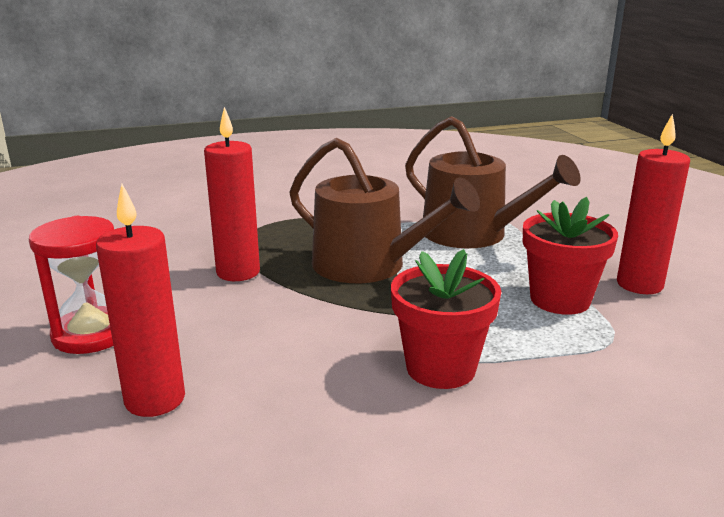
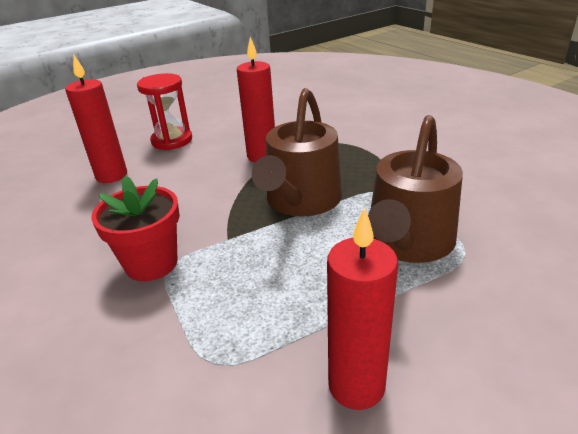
camera: 75 degrees right, 10 degrees up
(560, 300) = (286, 318): red flower pot -> none

